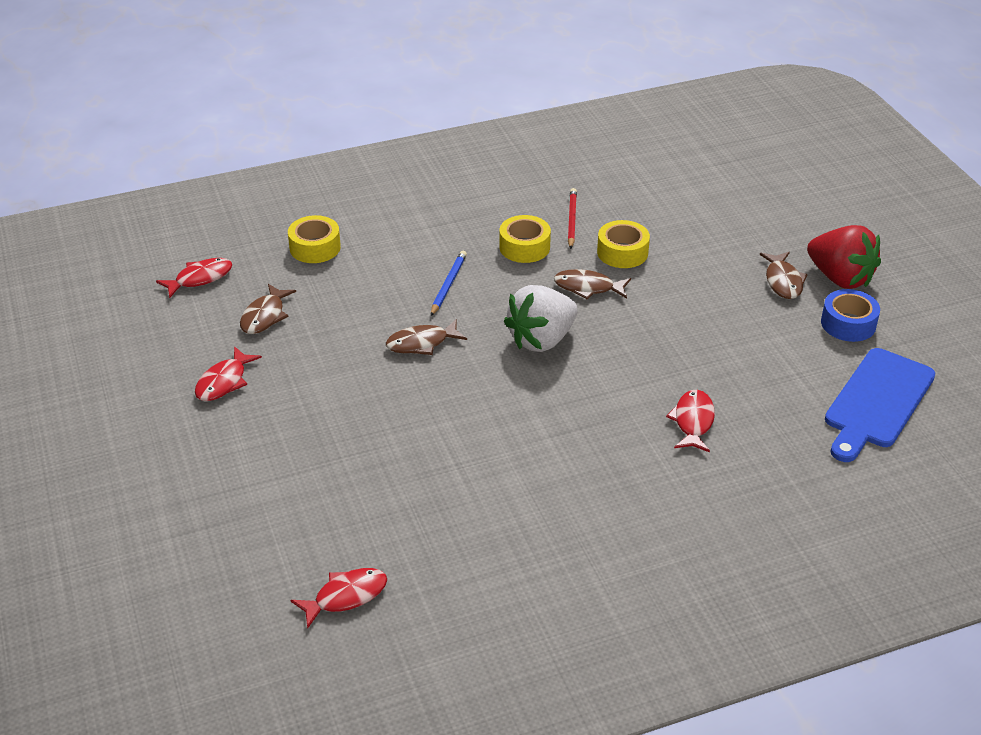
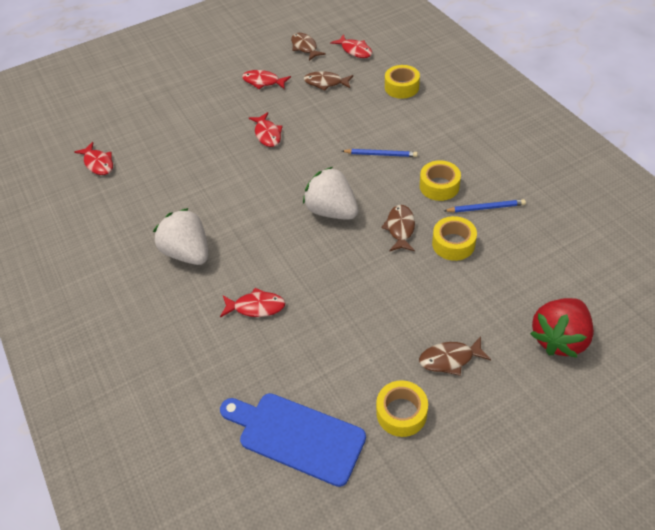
camera: 85 degrees right, 10 degrees up
(359, 387) = (267, 134): none -> red fish
(421, 343) = (315, 153): brown fish -> brown fish (305, 47)
(571, 220) = (485, 208): red pencil -> blue pencil
(585, 484) = (188, 253): none -> white strawberry
(840, 278) = (470, 406): red strawberry -> red strawberry (559, 338)
(848, 324) = (401, 413): blue tape -> yellow tape

